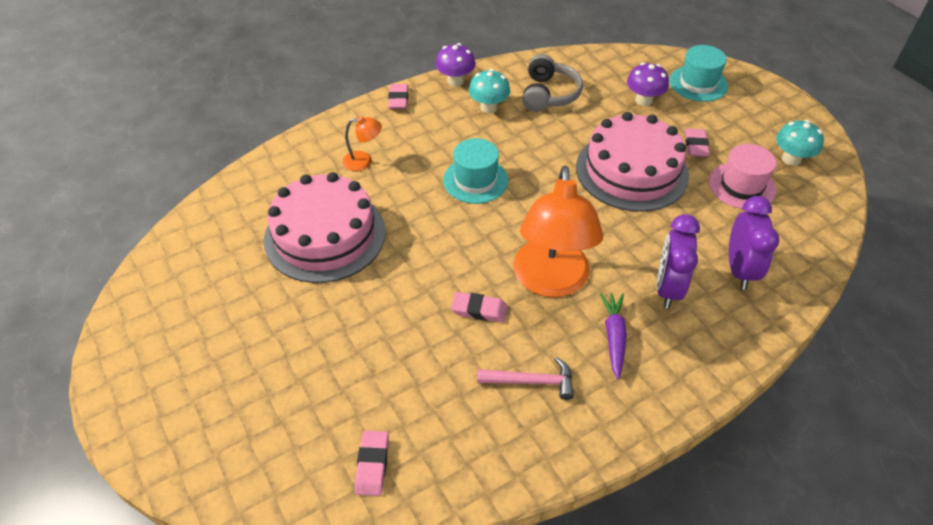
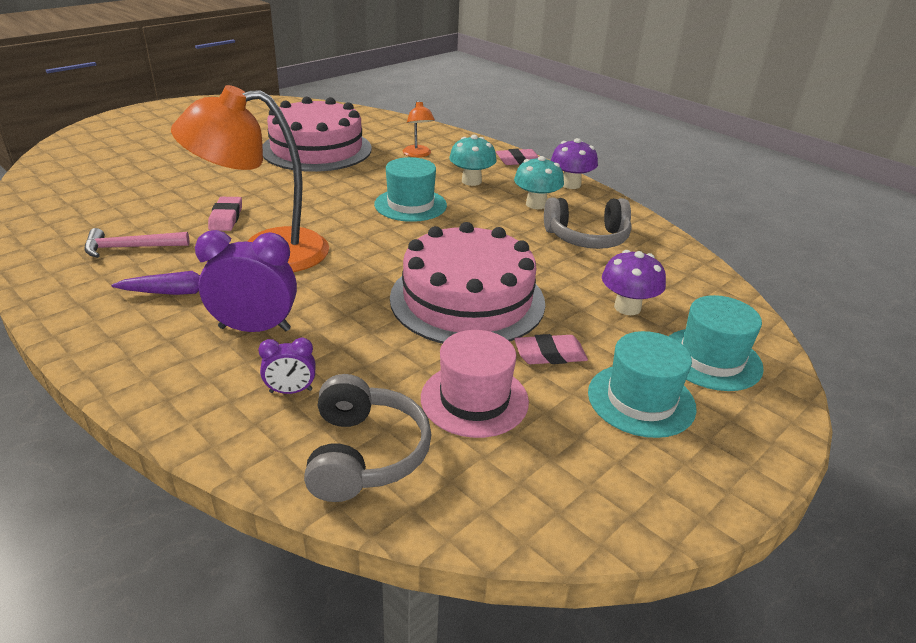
camera: 75 degrees right, 15 degrees down
(372, 465) = (65, 187): pink eraser -> none
(531, 381) = (131, 248): pink hammer -> pink hammer turned 90 degrees clockwise
(737, 120) = (641, 400): none -> turquoise hat
(739, 270) = (291, 391): purple clock -> purple clock, size x0.53
(791, 159) = (570, 463): turquoise mushroom -> turquoise mushroom (471, 181)
(794, 239) = (364, 454): none -> grey headphones

